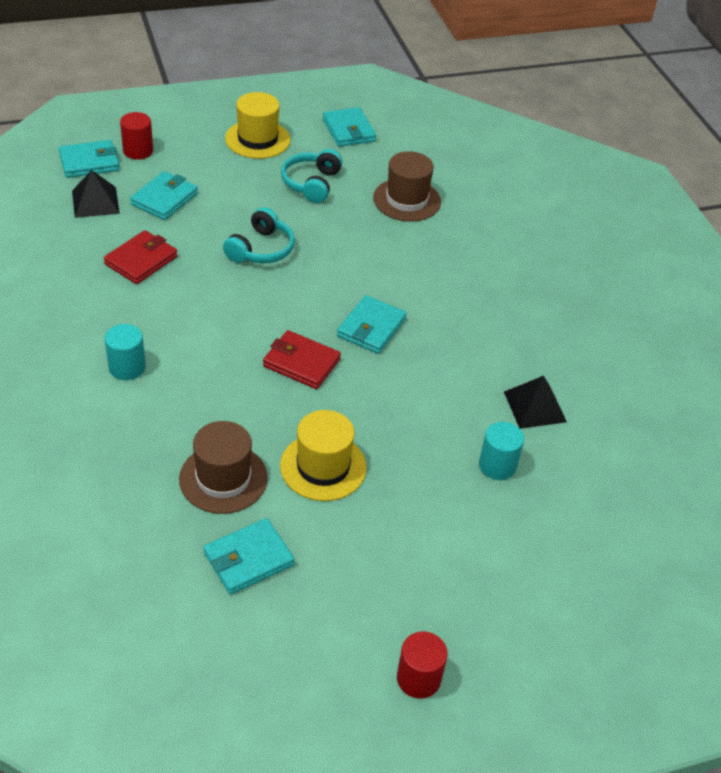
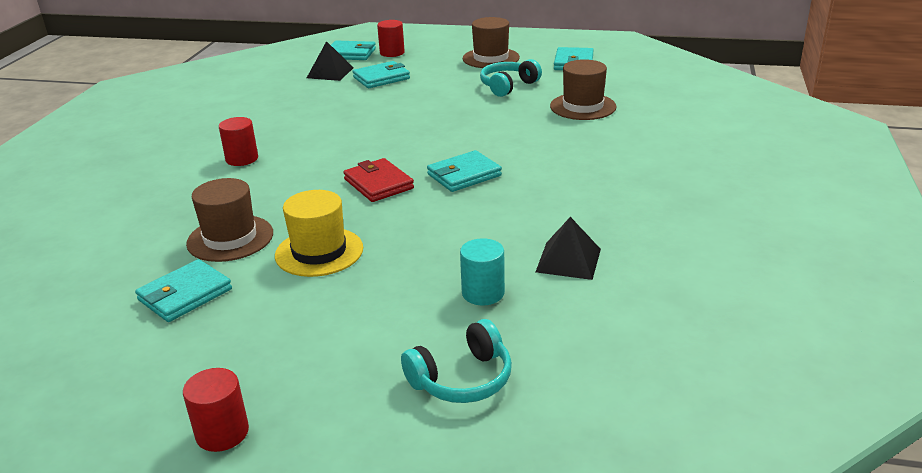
camera: 35 degrees right, 15 degrees down
(127, 367) = (242, 159): turquoise cylinder -> red cylinder
(141, 260) = (325, 106): red wallet -> none
(248, 559) = (185, 295): turquoise wallet -> turquoise wallet turned 45 degrees counterclockwise
(257, 139) = (491, 58): yellow hat -> brown hat
(261, 249) = (423, 114): turquoise headphones -> turquoise headphones (462, 379)

